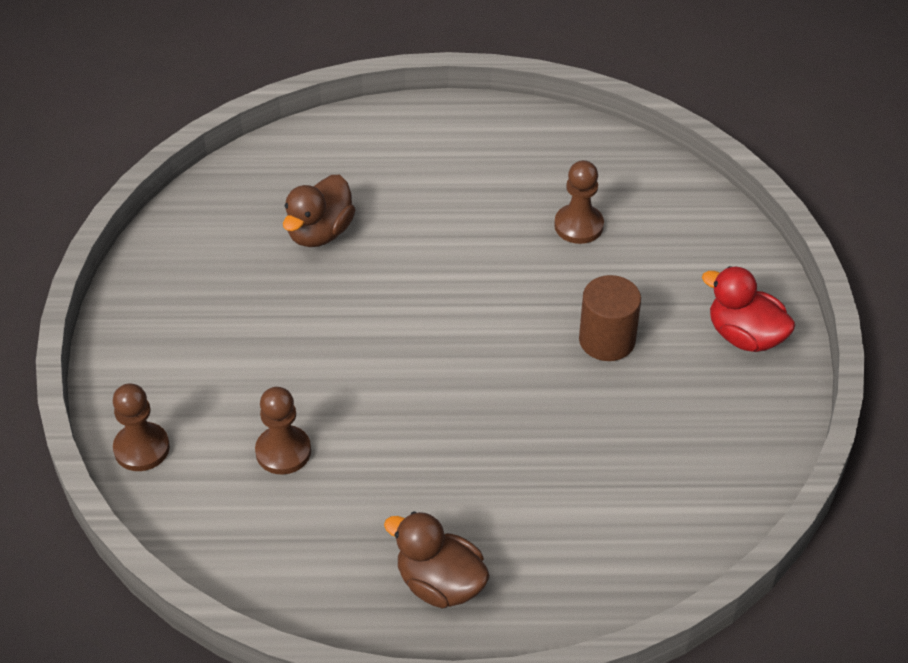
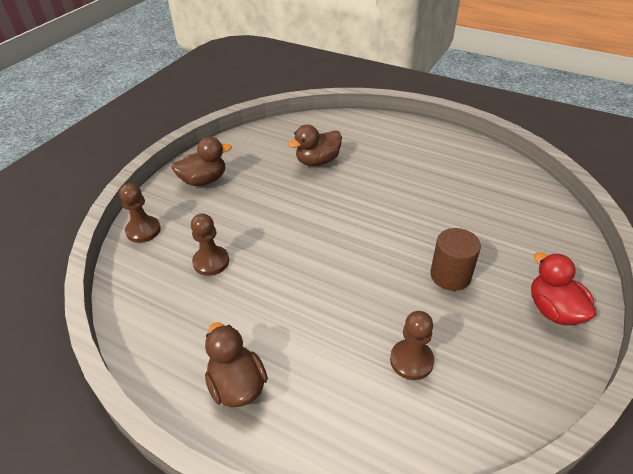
camera: 30 degrees right, 5 degrees down
(166, 332) = (204, 180): none -> brown duck
(578, 225) = (470, 205): brown pawn -> brown pawn (411, 360)

